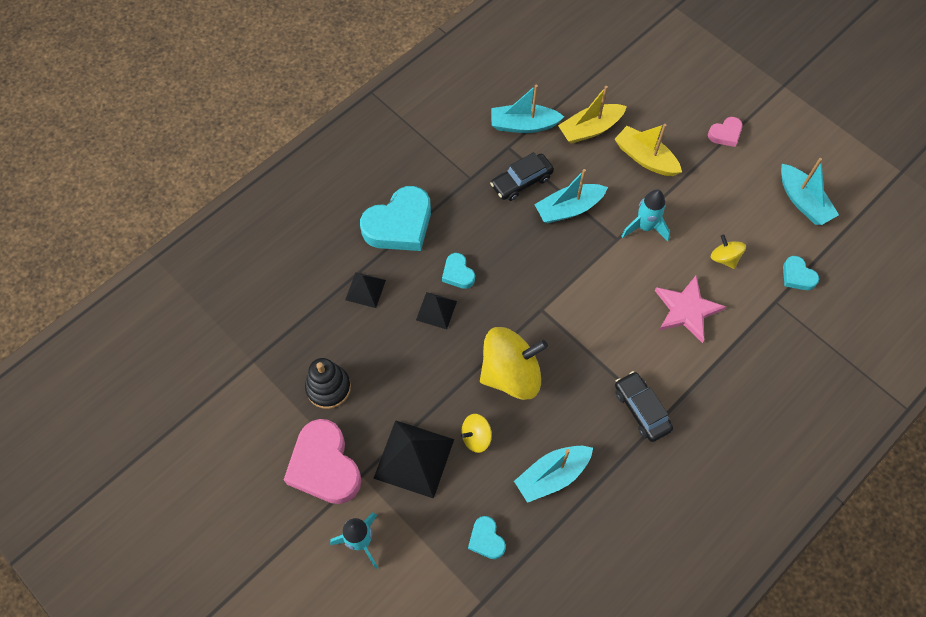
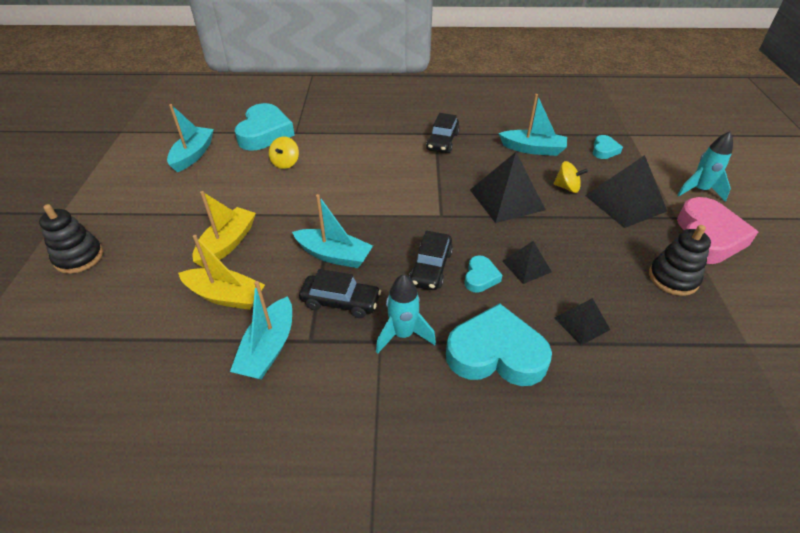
camera: 135 degrees left, 20 degrees down
(497, 253) = (431, 268): none -> black car
(511, 374) = (506, 199): yellow spinning top -> black pyramid
(523, 125) = (268, 348): turquoise boat -> turquoise boat turned 60 degrees clockwise
(645, 158) = (227, 244): yellow boat -> yellow boat turned 150 degrees counterclockwise
(645, 227) = (302, 208): turquoise rocket -> turquoise rocket (403, 334)
(686, 310) = (349, 158): pink star -> none
(711, 76) = (79, 257): none -> black stacking toy
(725, 134) = (153, 216): pink heart -> none
(797, 276) = (264, 133): turquoise heart -> turquoise heart, size x2.05

